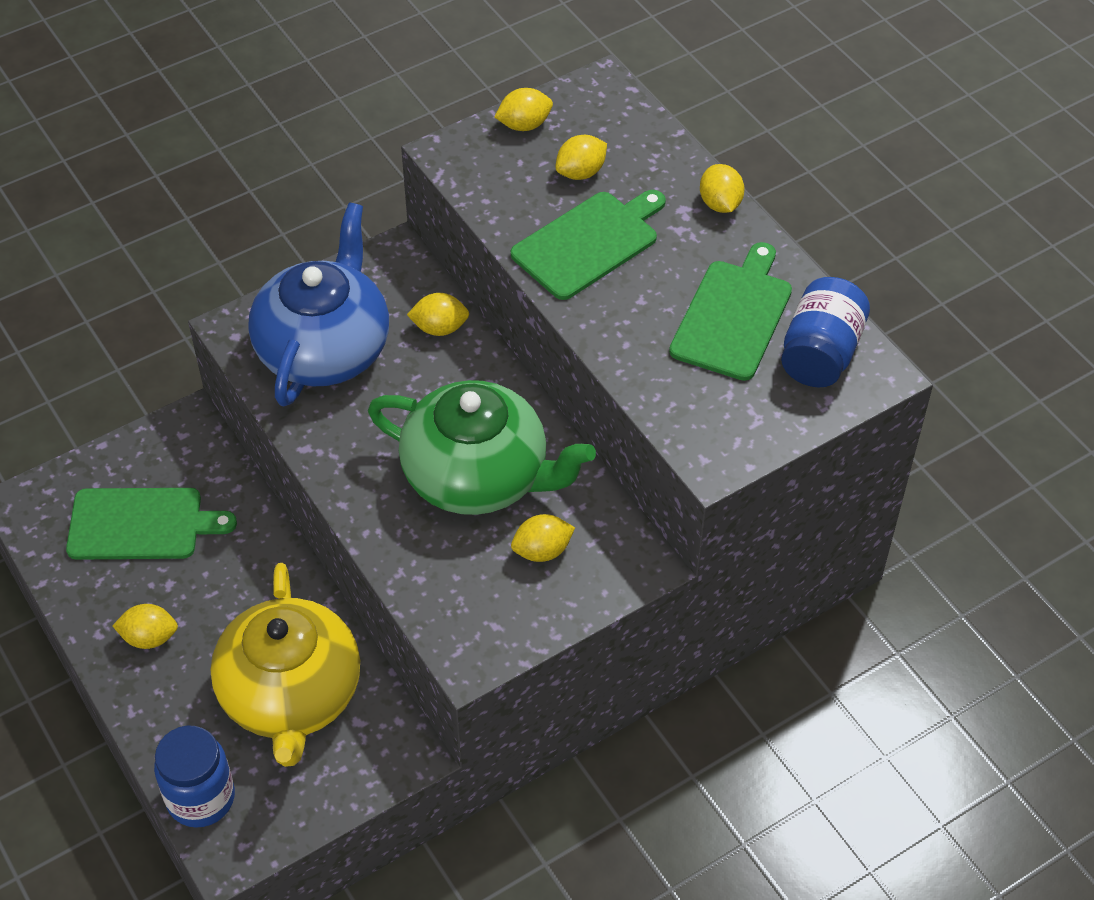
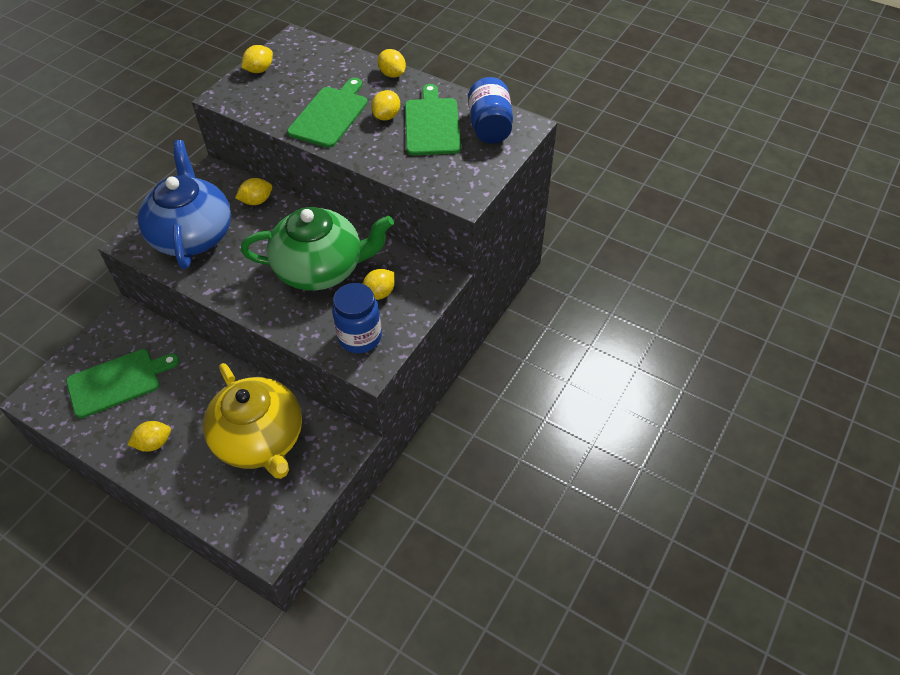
camera: 25 degrees left, 0 degrees up
(201, 798) = (233, 522): blue jar -> blue jar (360, 337)
(581, 172) = (305, 83): yellow lemon -> yellow lemon (387, 116)

